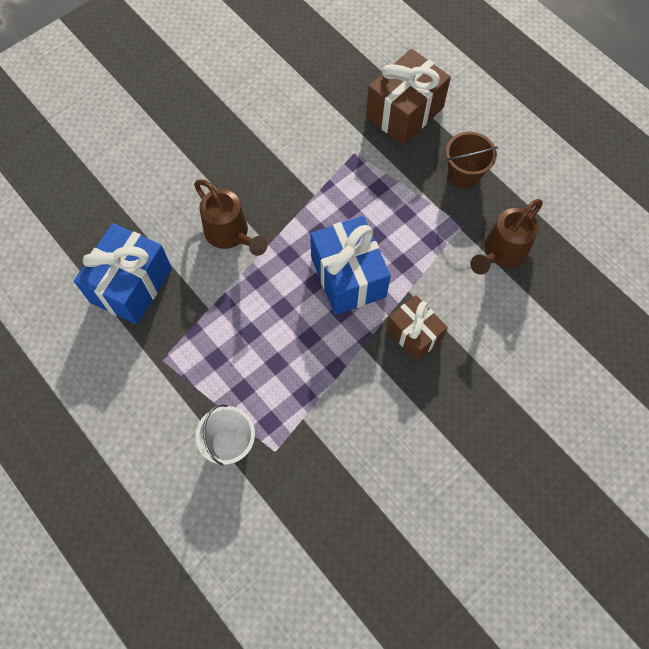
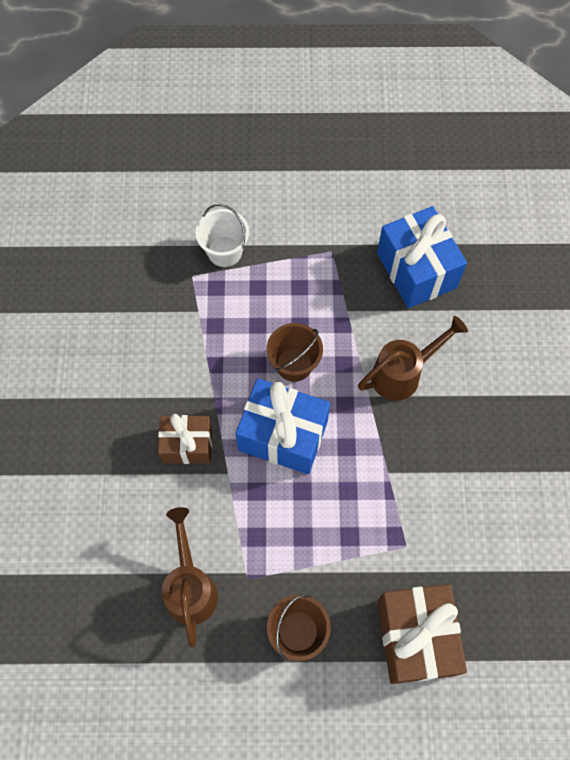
camera: 130 degrees right, 0 degrees up
(231, 235) = (403, 373): brown watering can -> brown watering can turned 150 degrees clockwise
(287, 311) = (294, 364): none -> brown bucket

